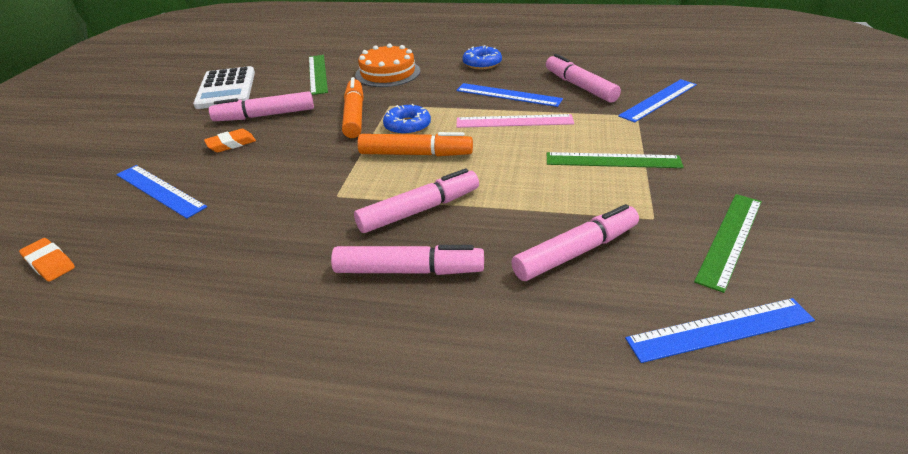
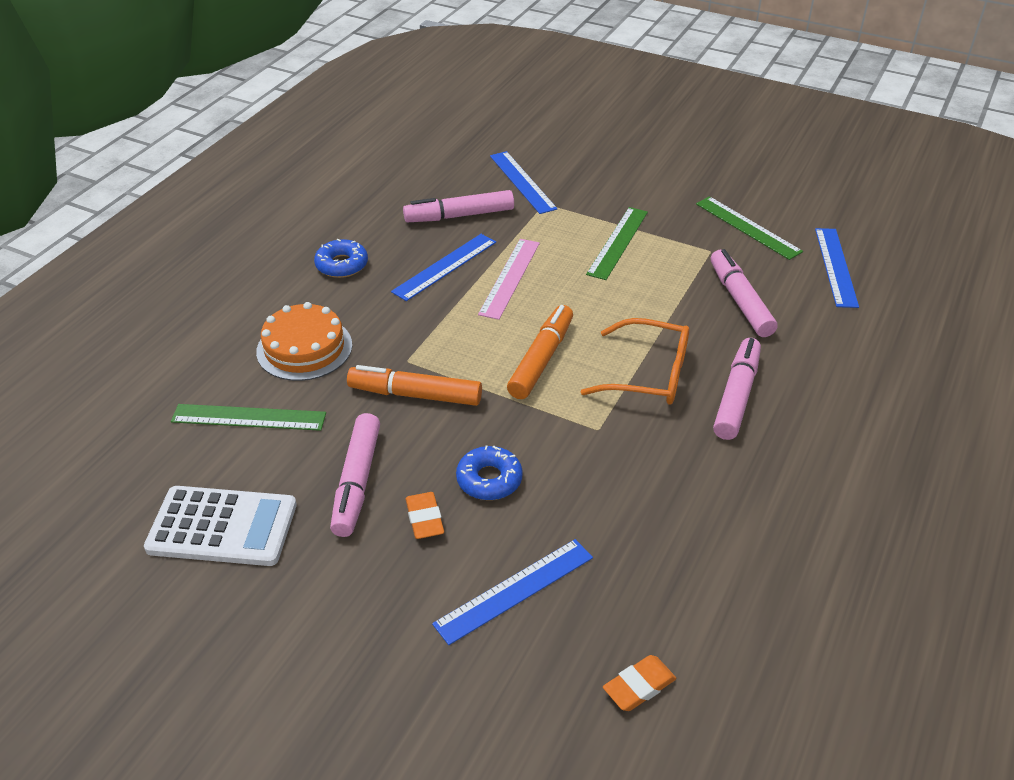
camera: 75 degrees left, 5 degrees up
(407, 126) = (473, 355): blue donut -> blue donut (489, 479)
(419, 210) = (648, 374): pink marker -> orange glasses

